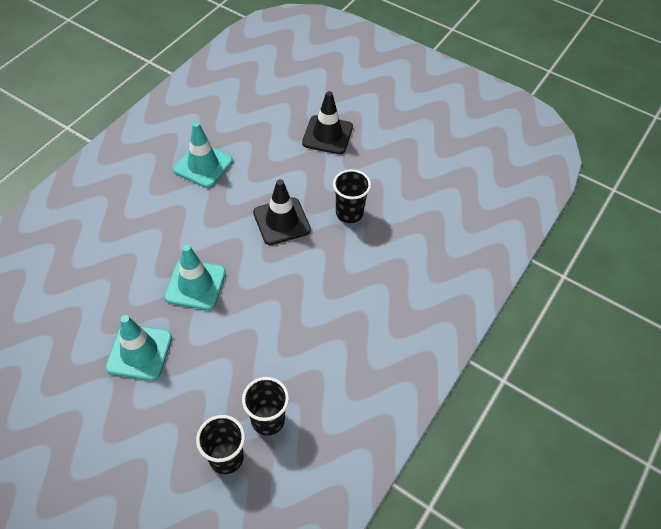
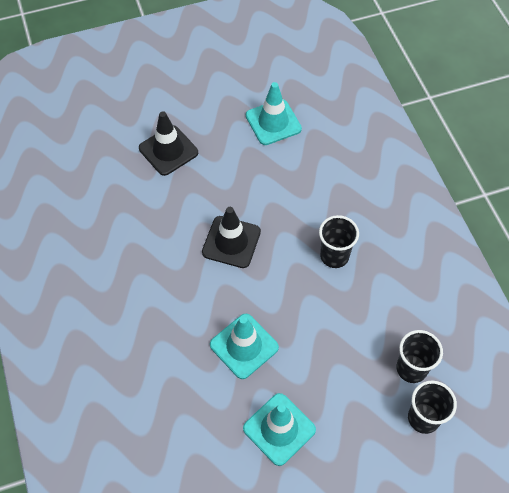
camera: 50 degrees left, 5 degrees up
(203, 165) = (117, 263): turquoise traffic cone -> turquoise traffic cone (273, 122)
(349, 213) = (264, 189): black cup -> black cup (334, 256)

